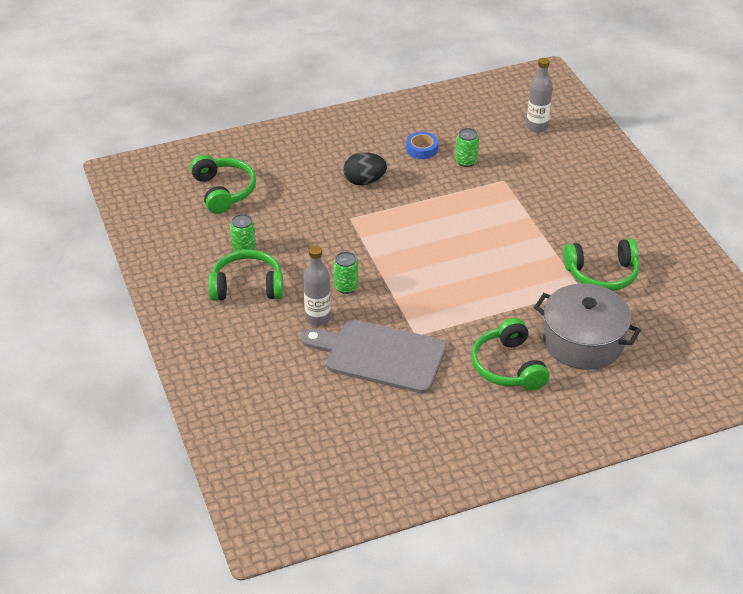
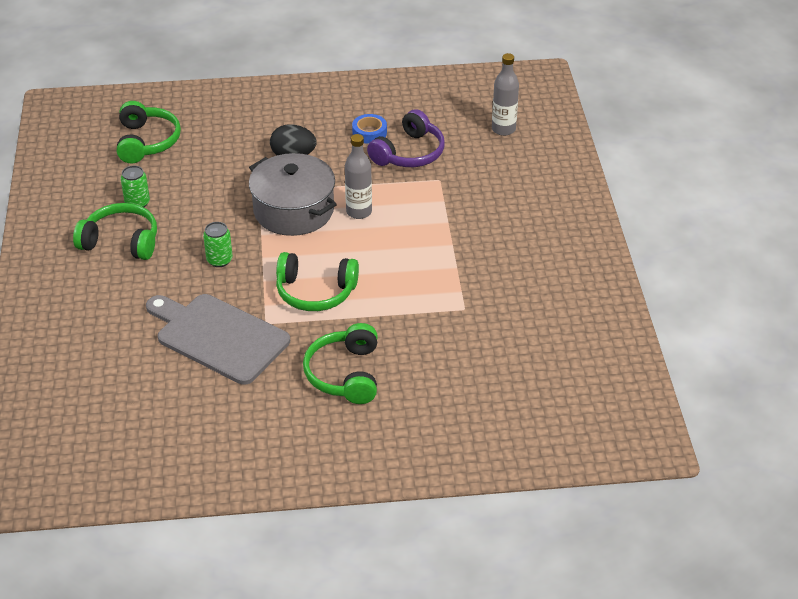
camera: 15 degrees right, 0 degrees up
(318, 318) = (175, 287): grey bottle -> grey bottle (359, 212)
(466, 161) = (409, 153): green can -> purple headphones
(583, 341) = (438, 363): grey pot -> grey pot (293, 210)
(602, 274) = (495, 296): green headphones -> green headphones (315, 292)

